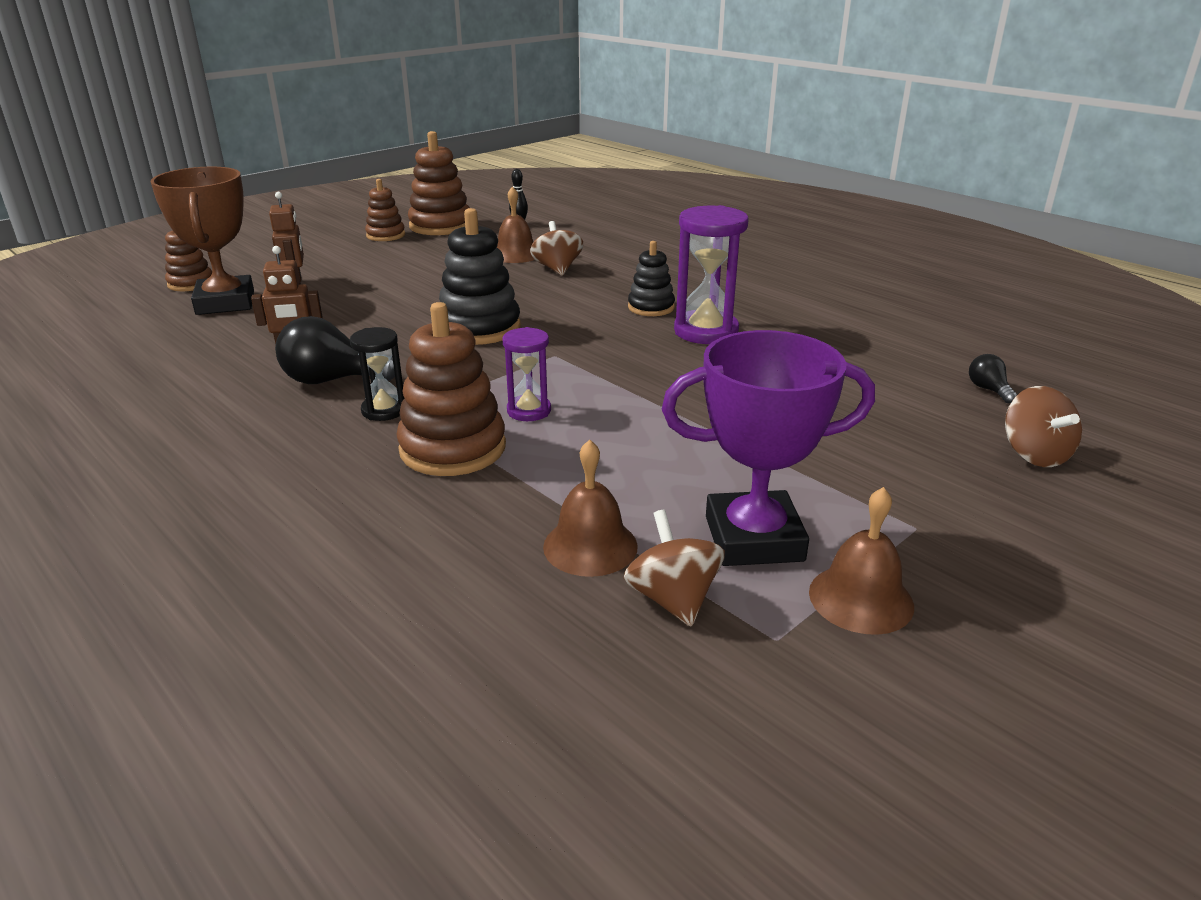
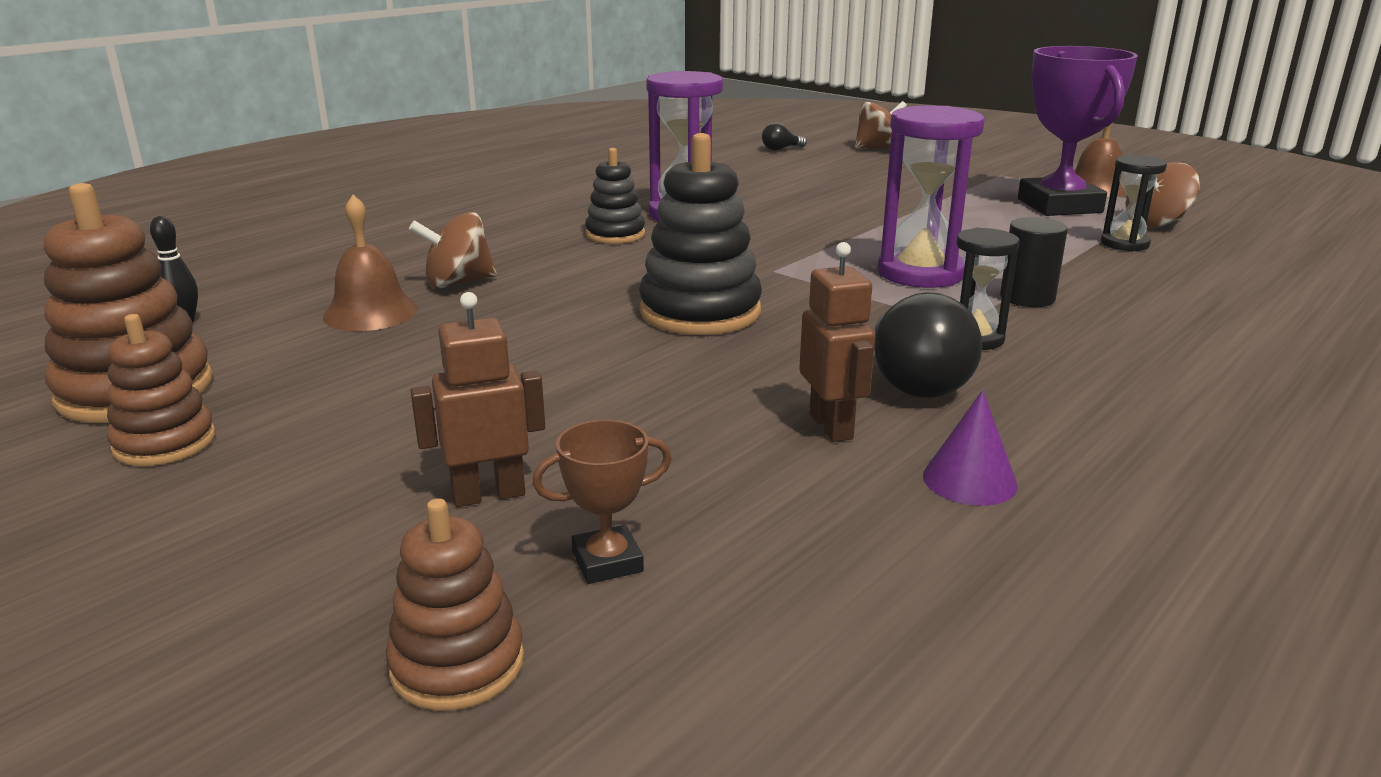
camera: 95 degrees left, 5 degrees down
(211, 378) = (969, 480): none -> purple cone
(225, 303) = (607, 561): brown trophy -> brown trophy, size x0.45
(453, 448) = (1027, 298): brown stacking toy -> black cylinder
(529, 411) = (920, 273): purple hourglass -> purple hourglass, size x1.72
(590, 546) = (1124, 244): brown bell -> black hourglass

